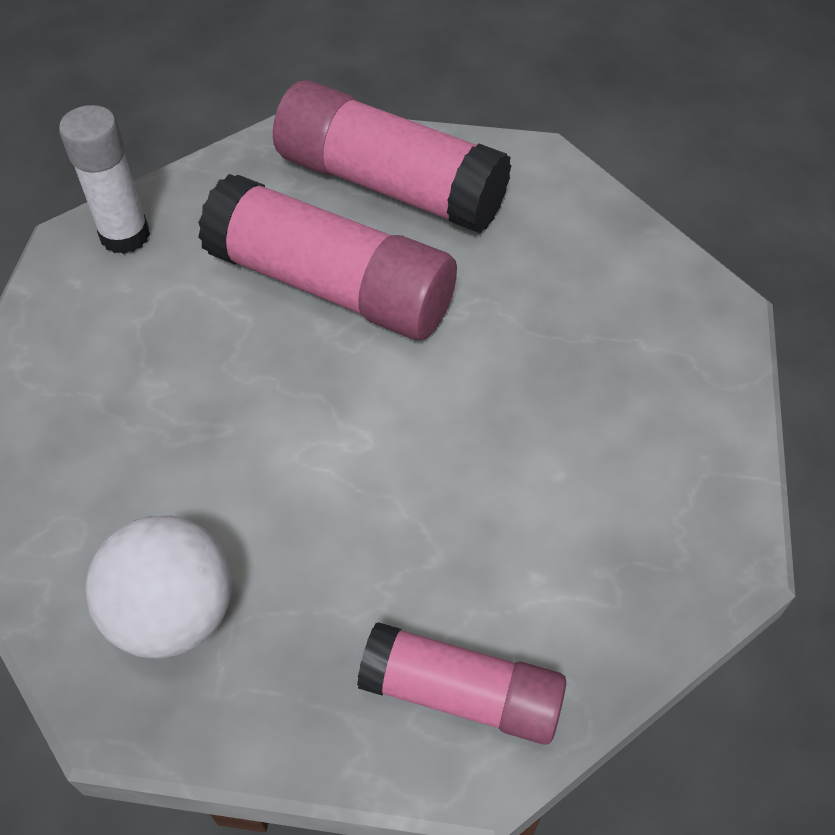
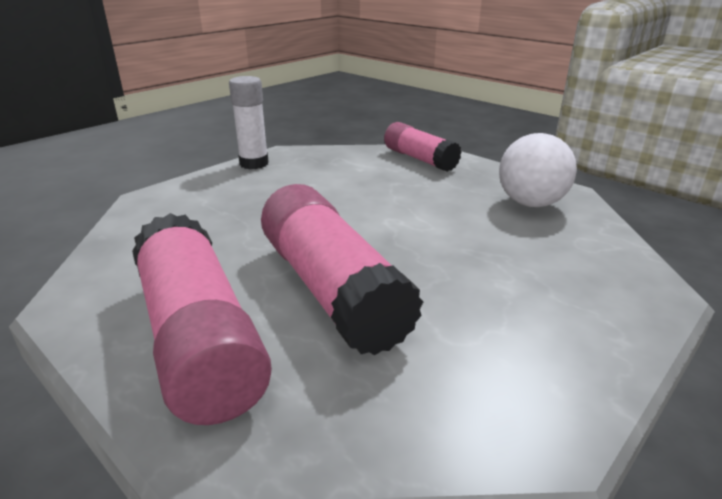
camera: 145 degrees left, 25 degrees down
(125, 236) = (485, 412): white glue stick -> white glue stick (254, 163)

